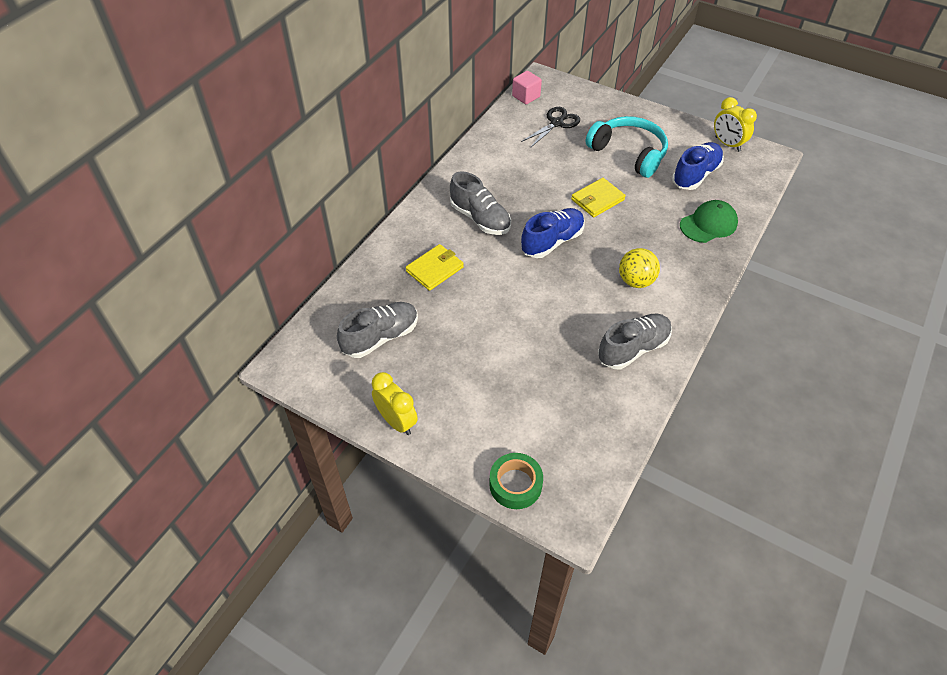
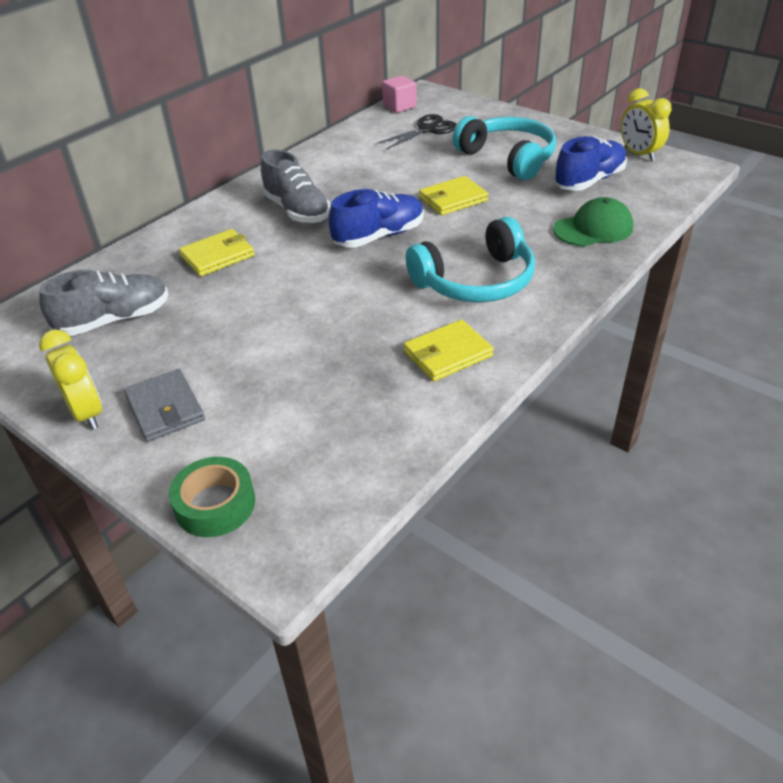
camera: 10 degrees right, 10 degrees down
(451, 412) = (165, 408): none -> grey wallet
(633, 349) = (447, 354): grey shoe -> yellow wallet
(636, 281) = (476, 281): yellow ball -> turquoise headphones

